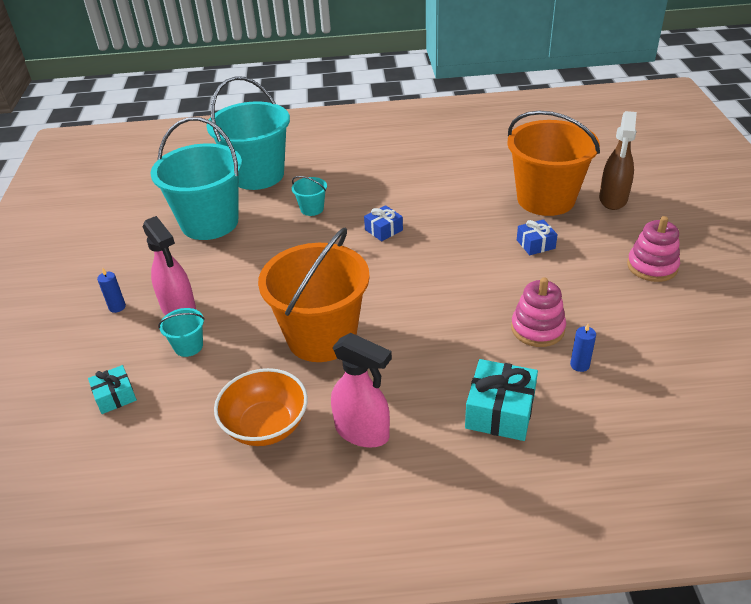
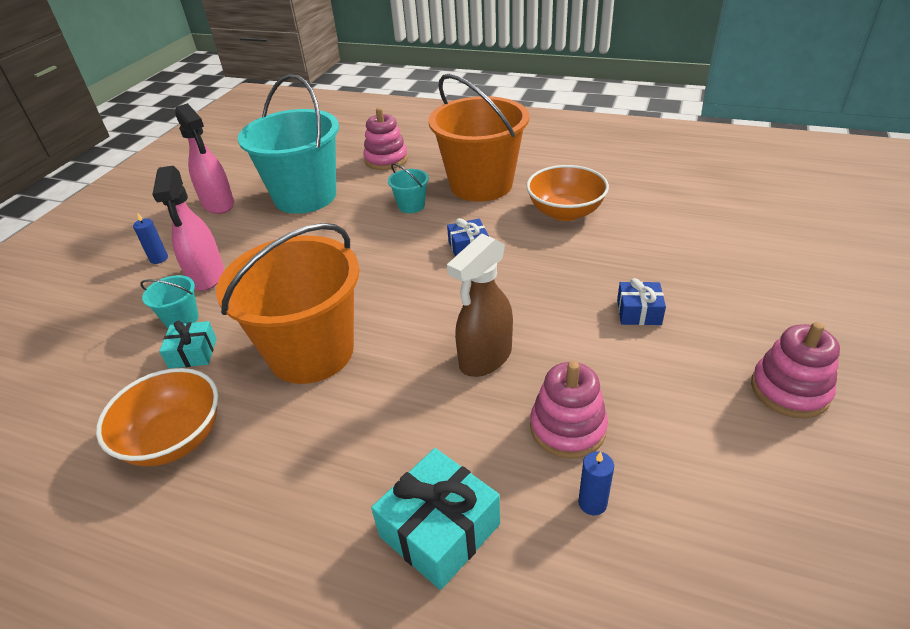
camera: 25 degrees right, 0 degrees up
(115, 396) = (78, 350): turquoise gift -> turquoise gift (193, 353)
(257, 175) = (386, 159): turquoise bucket -> pink stacking toy
(363, 432) = (262, 490): pink spray bottle -> pink spray bottle (218, 204)
(438, 186) = (565, 212): none -> orange bowl
(546, 199) = (689, 258): orange bucket -> orange bucket (481, 185)
(613, 199) = (783, 281): brown spray bottle -> brown spray bottle (485, 358)

